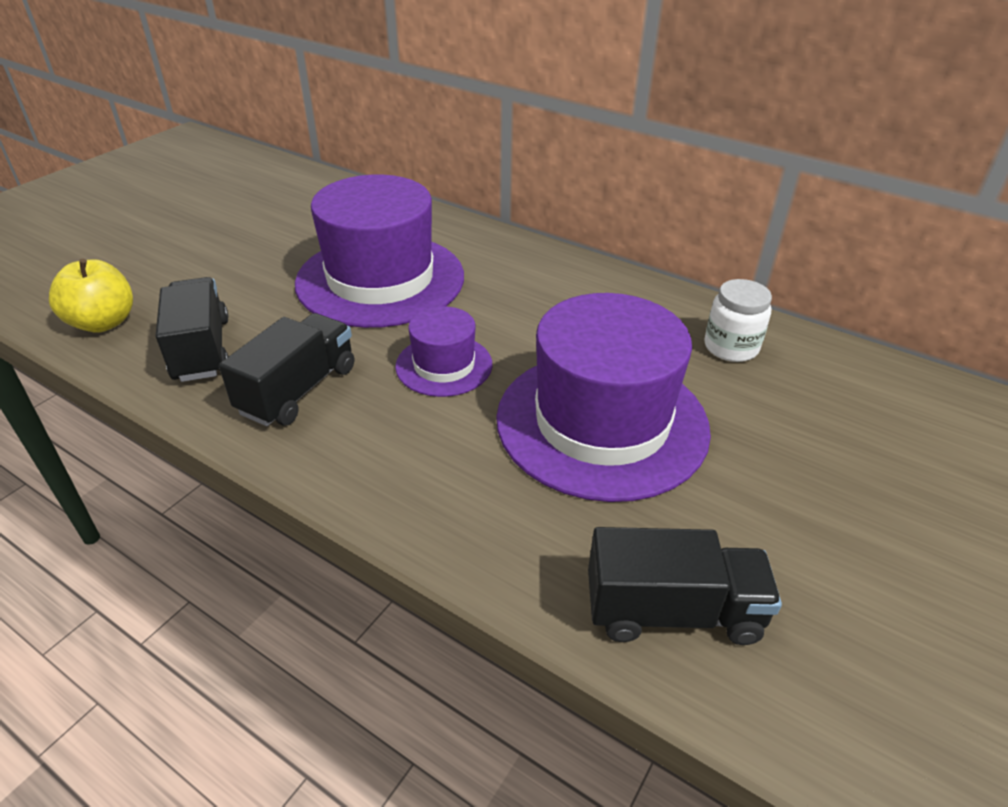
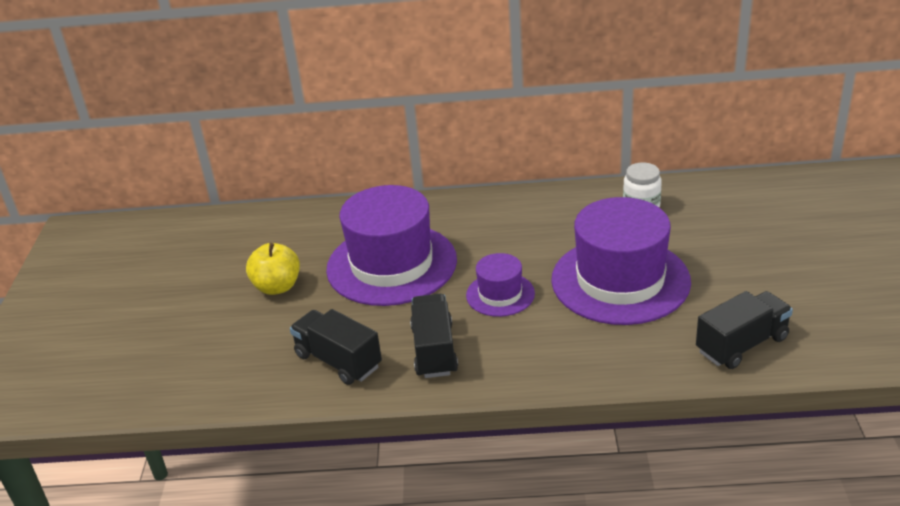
camera: 30 degrees left, 5 degrees down
(103, 323) = (242, 381): yellow apple -> yellow apple (277, 287)

